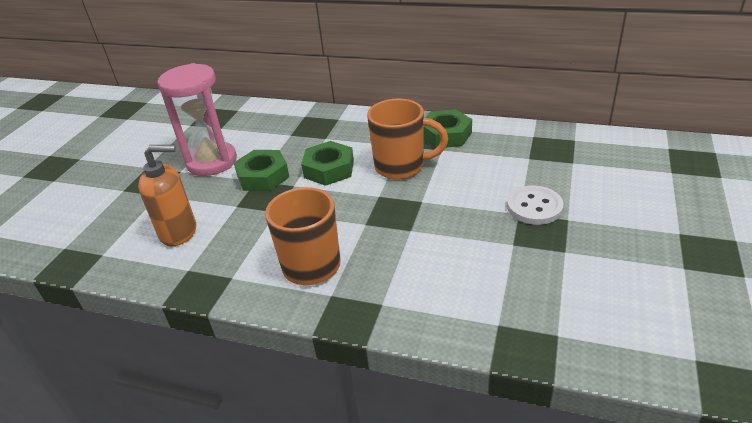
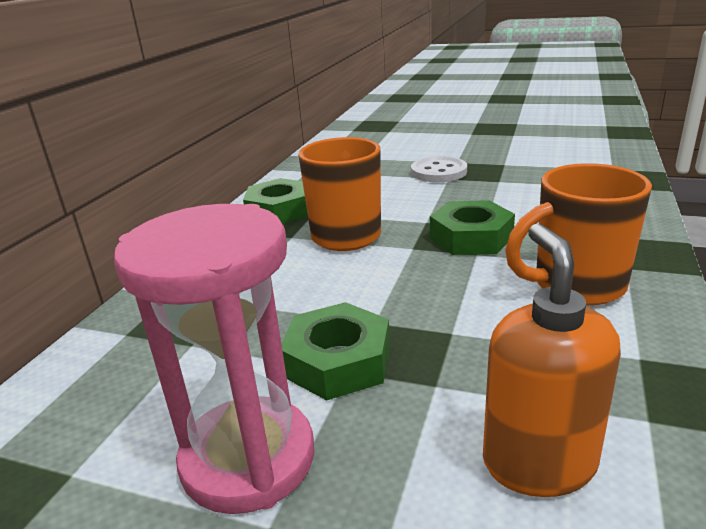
camera: 90 degrees left, 10 degrees down
(329, 169) = (335, 290): green nut -> green nut (471, 237)

